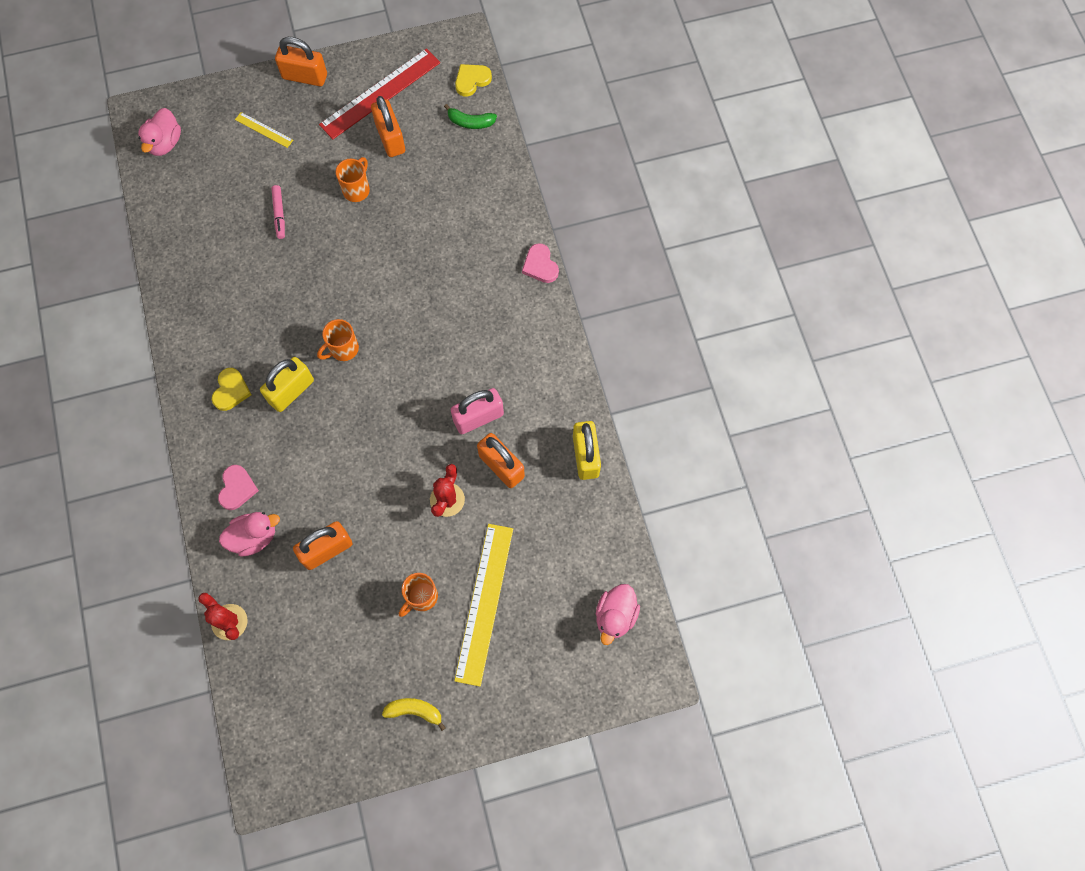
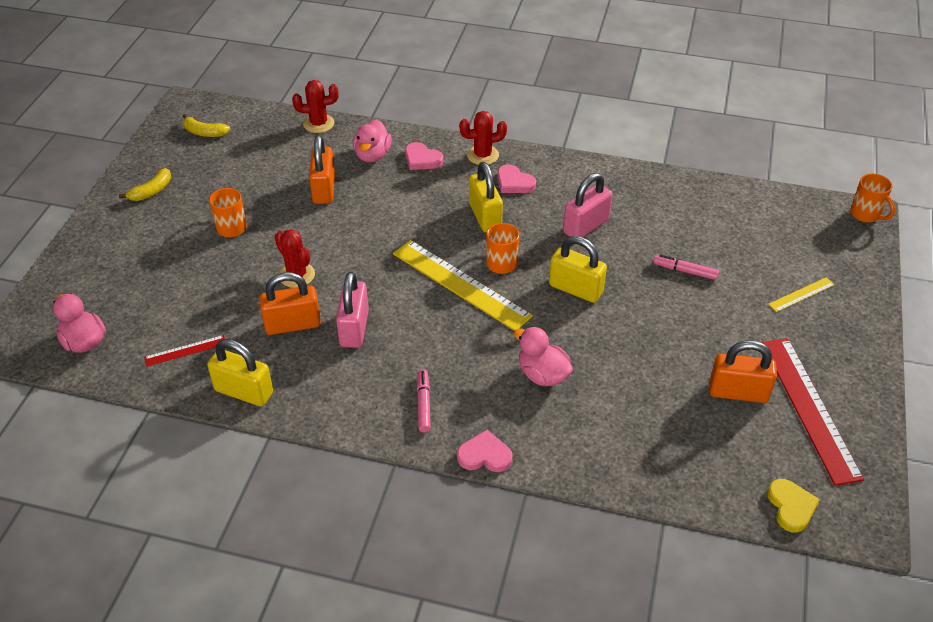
camera: 120 degrees right, 25 degrees down
(165, 143) = (818, 221): pink duck -> pink duck (542, 375)
(204, 438) = (482, 155): none -> red cactus
(231, 391) = (514, 182): yellow heart -> pink heart
(262, 307) = (585, 226): none -> pink padlock
(301, 729) = (204, 132): none -> yellow banana
(305, 76) = (864, 351): orange padlock -> none
(343, 281) = (575, 289): none -> yellow padlock
(357, 189) = (682, 339): orange mug -> orange mug (866, 214)
(470, 122) = (724, 477): green banana -> none
(484, 603) = (187, 262): yellow ruler -> yellow ruler (461, 284)
(521, 326) = (424, 404): none -> pink marker
(575, 528) = (185, 350): none -> red ruler

